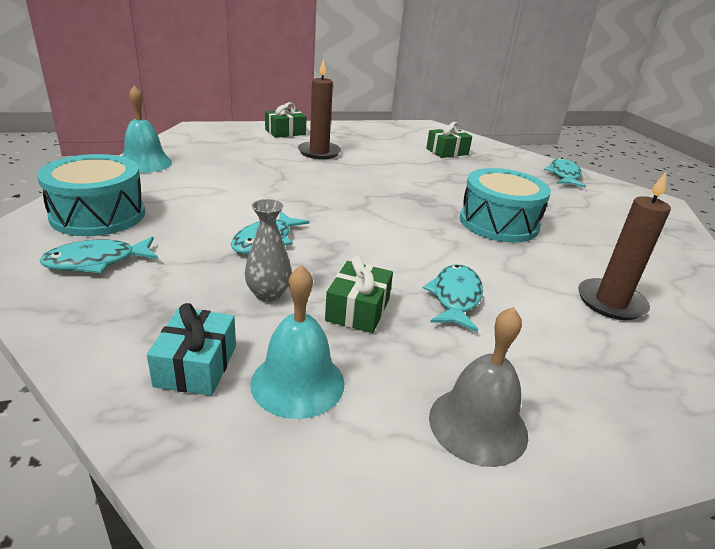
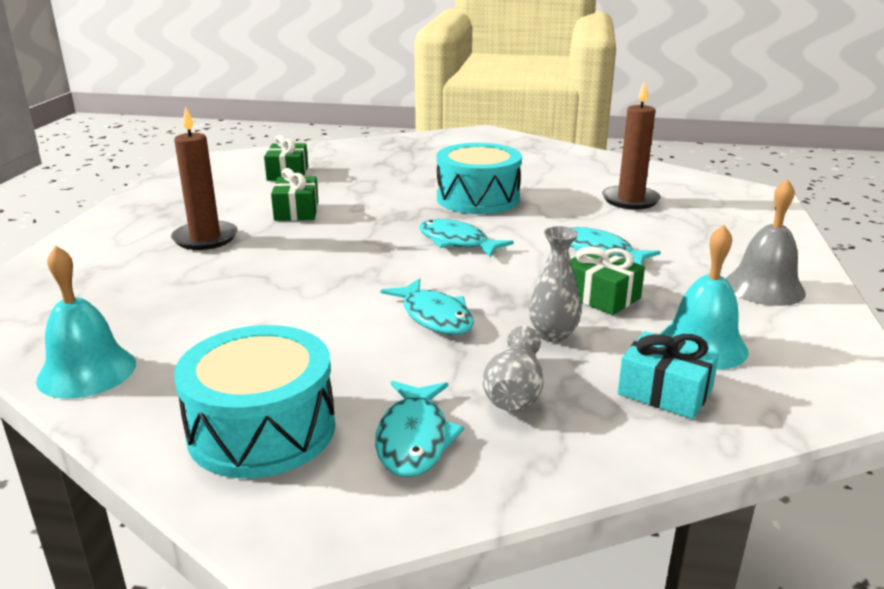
camera: 60 degrees left, 5 degrees down
(169, 289) = (514, 391): none -> grey vase
(285, 132) = (98, 245): green gift -> green gift (296, 211)
(564, 175) = (401, 145): turquoise fish -> turquoise fish (457, 242)

